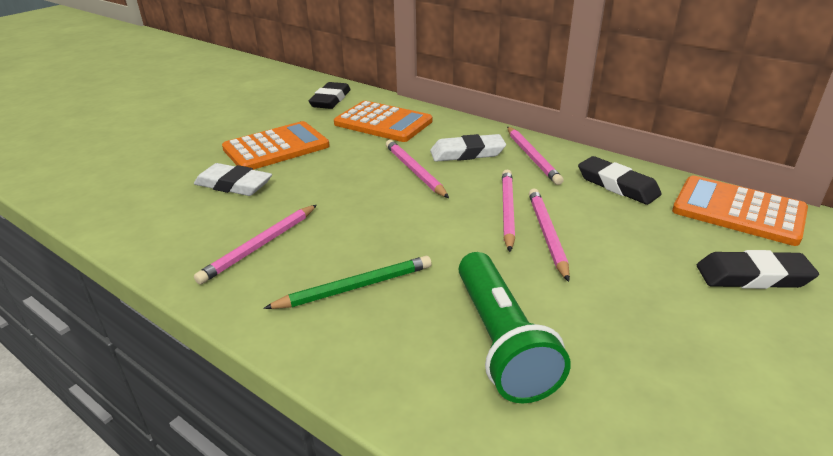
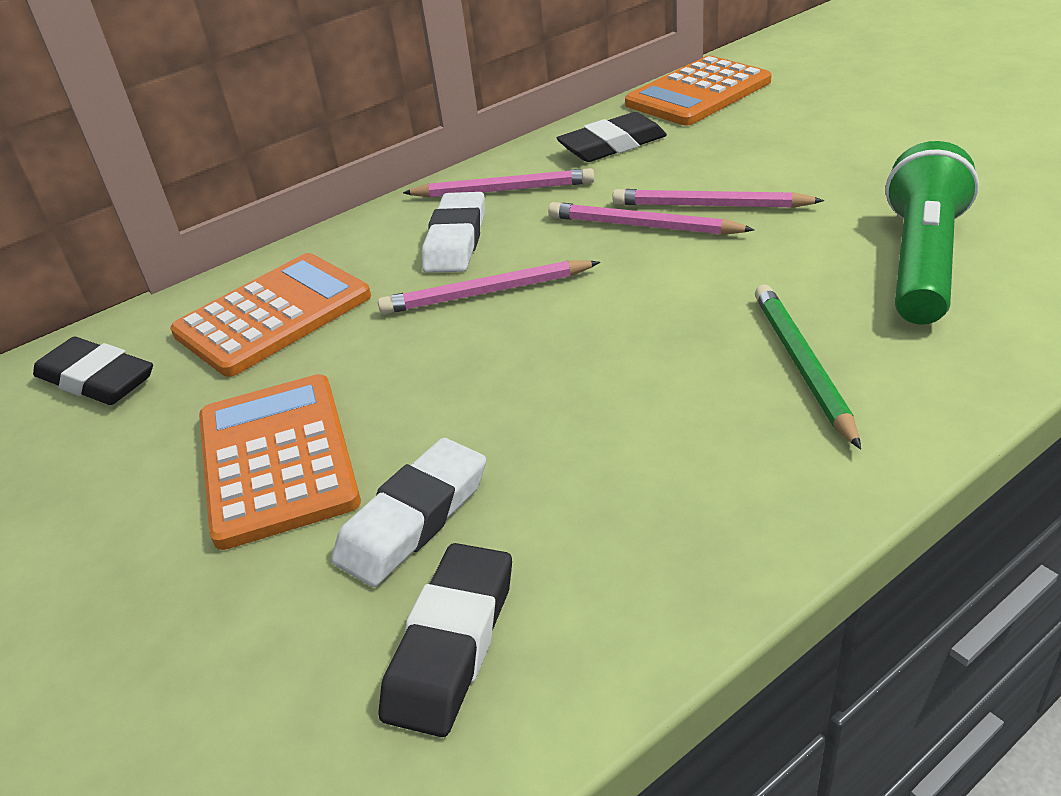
camera: 70 degrees left, 5 degrees up
(260, 246) = (664, 469): pink pencil -> none
(501, 341) = (922, 261): green flashlight -> green flashlight turned 75 degrees counterclockwise
(752, 276) = (819, 111): black eraser -> black eraser (451, 644)

